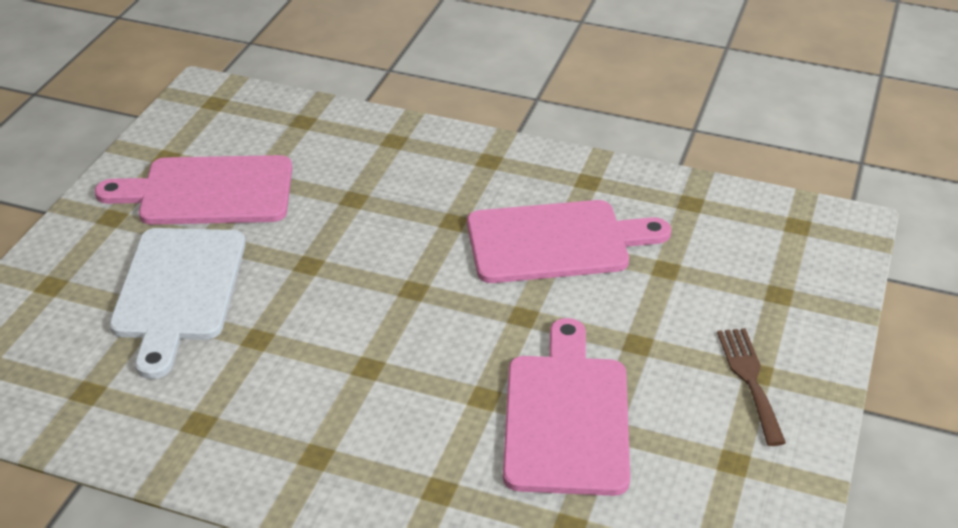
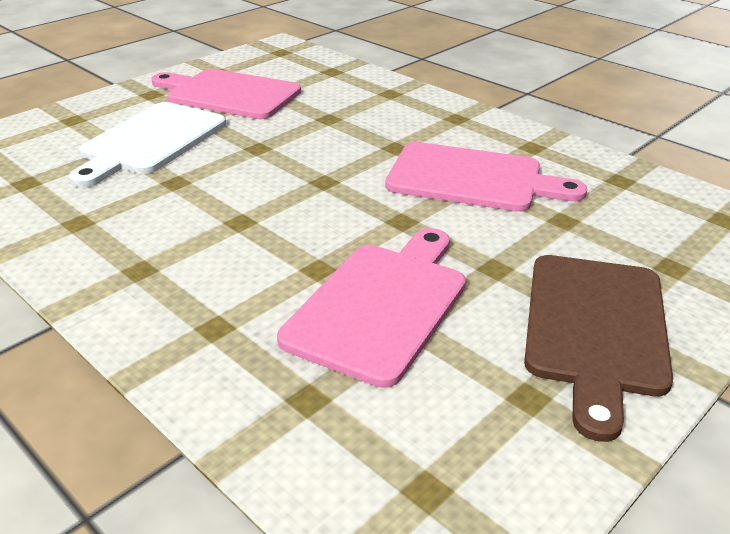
camera: 25 degrees right, 5 degrees down
(750, 380) = (595, 329): brown fork -> brown cutting board

